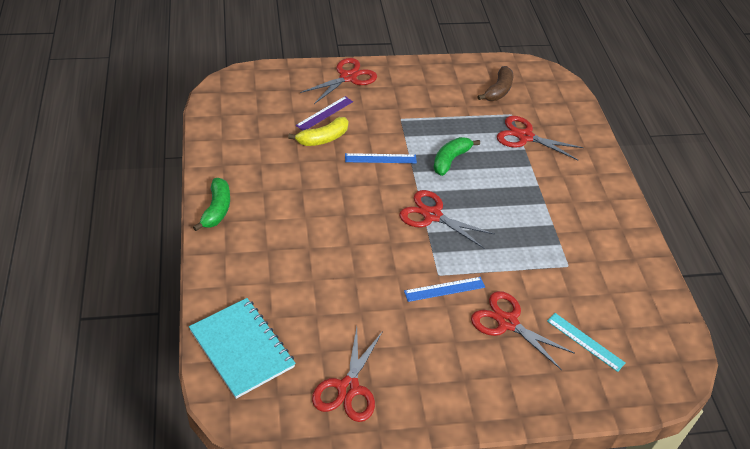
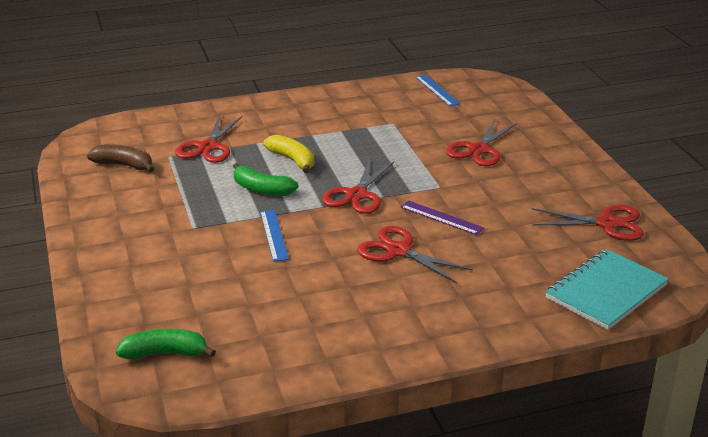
camera: 95 degrees left, 15 degrees down
(216, 209) = (413, 347): green banana -> green banana (165, 353)
(323, 138) = (248, 281): yellow banana -> yellow banana (292, 160)
(324, 113) = (194, 286): purple ruler -> purple ruler (441, 217)
(348, 77) = (109, 276): red scissors -> red scissors (398, 251)
(444, 289) = (457, 182): blue ruler -> blue ruler (437, 90)
(585, 341) = (478, 115): turquoise ruler -> none

